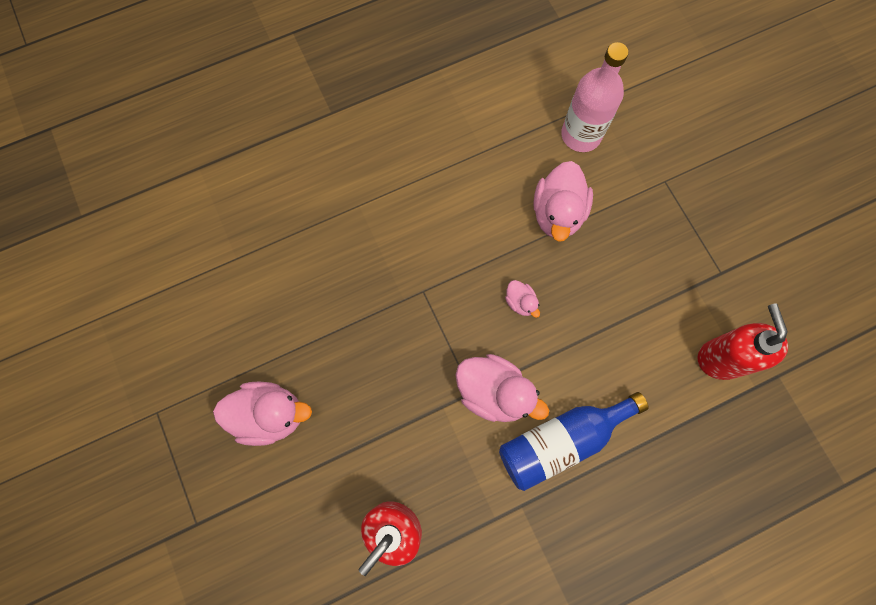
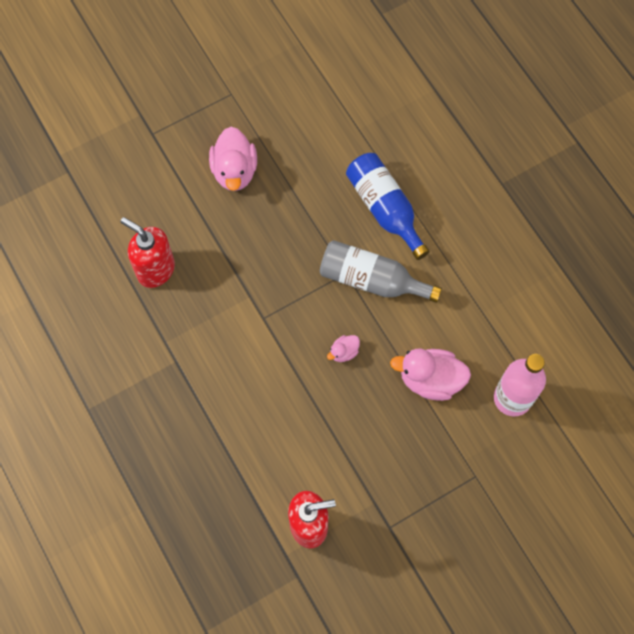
camera: 85 degrees right, 5 degrees down
(434, 263) = (371, 280): none -> grey bottle
(494, 392) = (264, 335): pink duck -> none
(561, 441) = (228, 390): blue bottle -> blue bottle (384, 209)

